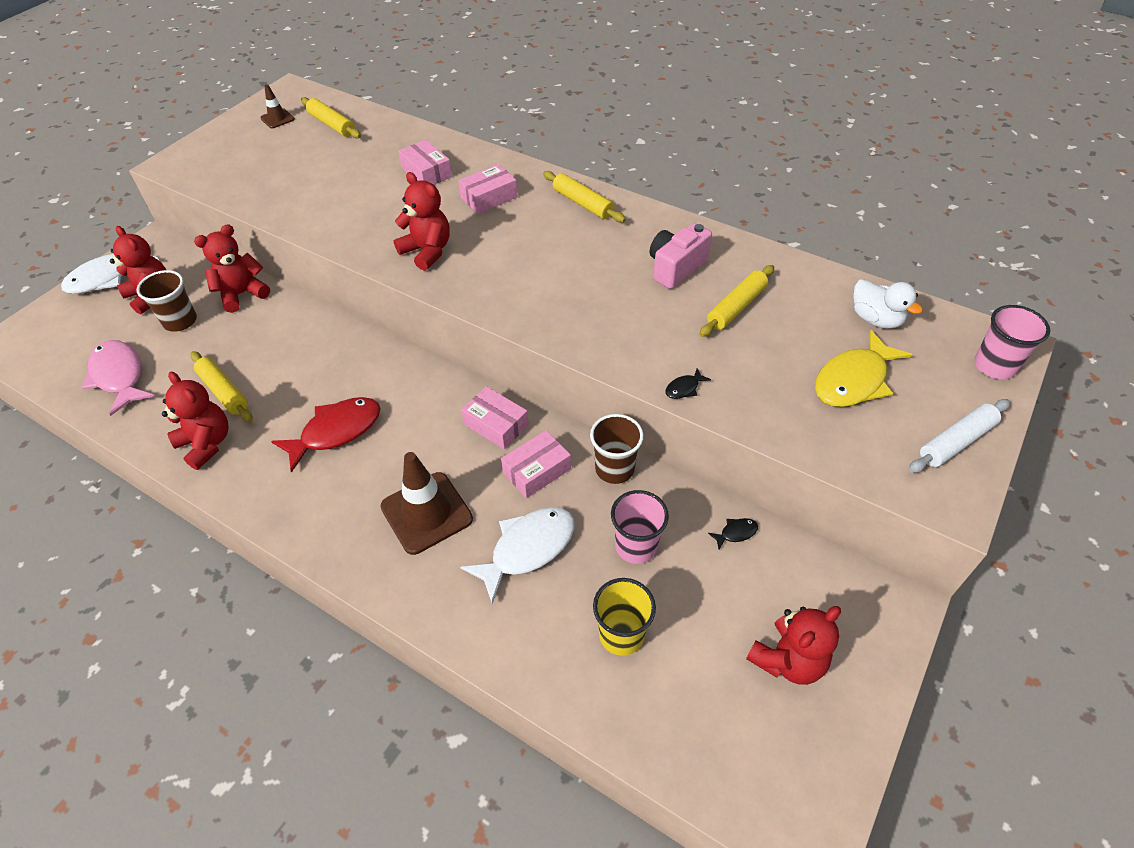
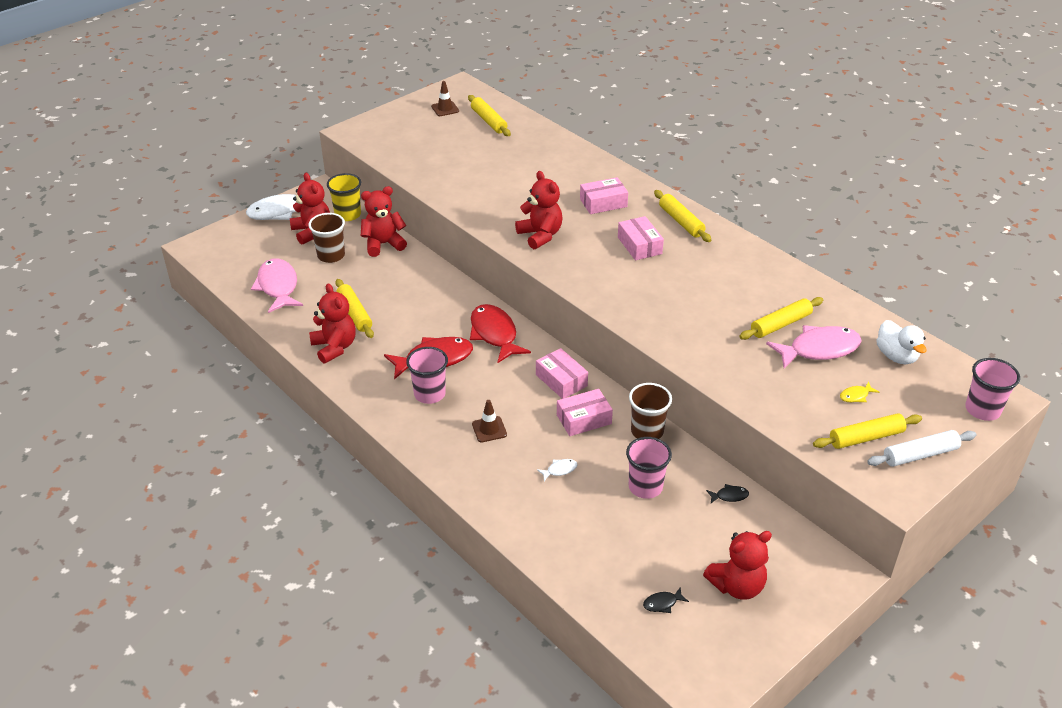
camera: 15 degrees right, 10 degrees down
(341, 481) = (429, 394): none -> pink cup
(402, 382) = (494, 334): none -> red fish
(426, 172) = (557, 174): pink box -> pink box (639, 245)
(426, 513) = (489, 429): brown traffic cone -> brown traffic cone, size x0.51
(527, 549) = (559, 470): white fish -> white fish, size x0.42
(621, 634) = (613, 540): yellow cup -> yellow cup (348, 215)
(676, 267) = (741, 285): pink camera -> none
(684, 388) = (713, 373): black fish -> black fish (662, 603)
(790, 329) = (819, 349): none -> pink fish
(854, 380) = (856, 396): yellow fish -> yellow fish, size x0.42
(887, 433) = (866, 437): none -> yellow rolling pin

